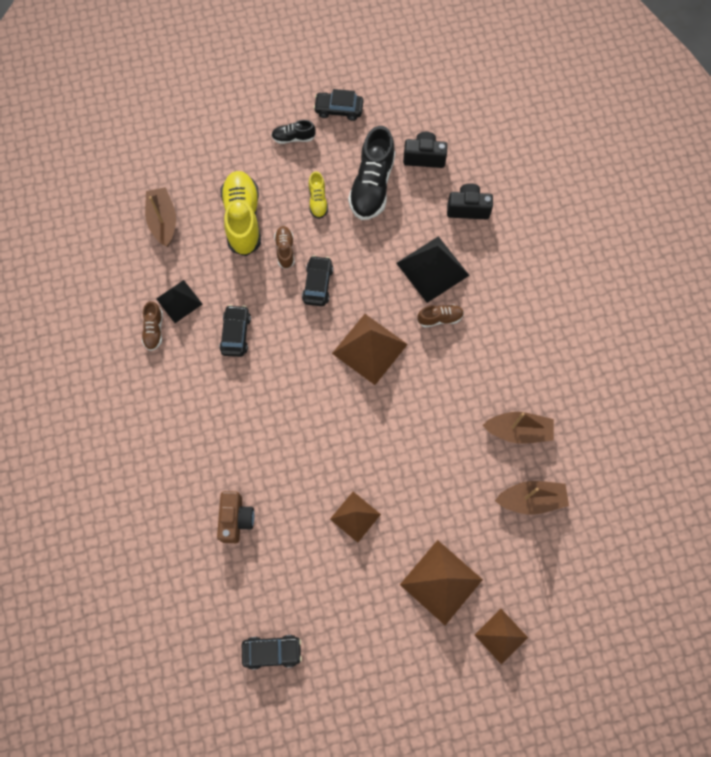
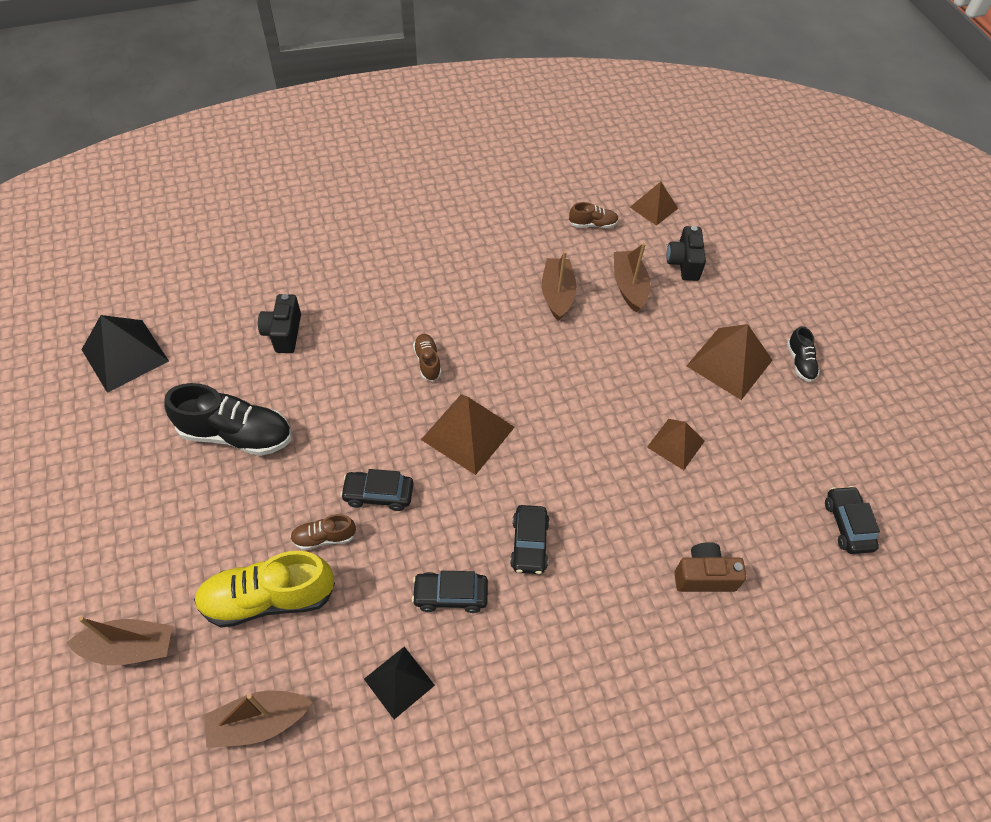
camera: 95 degrees left, 15 degrees down
(154, 330) = (446, 716): brown shoe -> brown shoe (592, 224)
(217, 144) = (130, 648): none -> brown boat
(293, 138) = (141, 535): black shoe -> black shoe (800, 362)
(318, 201) = (251, 499): yellow shoe -> none
(338, 109) = (105, 478): black car -> black car (529, 544)
(424, 157) = (203, 377): black camera -> black camera (684, 263)
(432, 269) = (362, 369): black pyramid -> black pyramid (125, 355)
(501, 636) = (770, 314): brown pyramid -> brown pyramid (654, 207)

